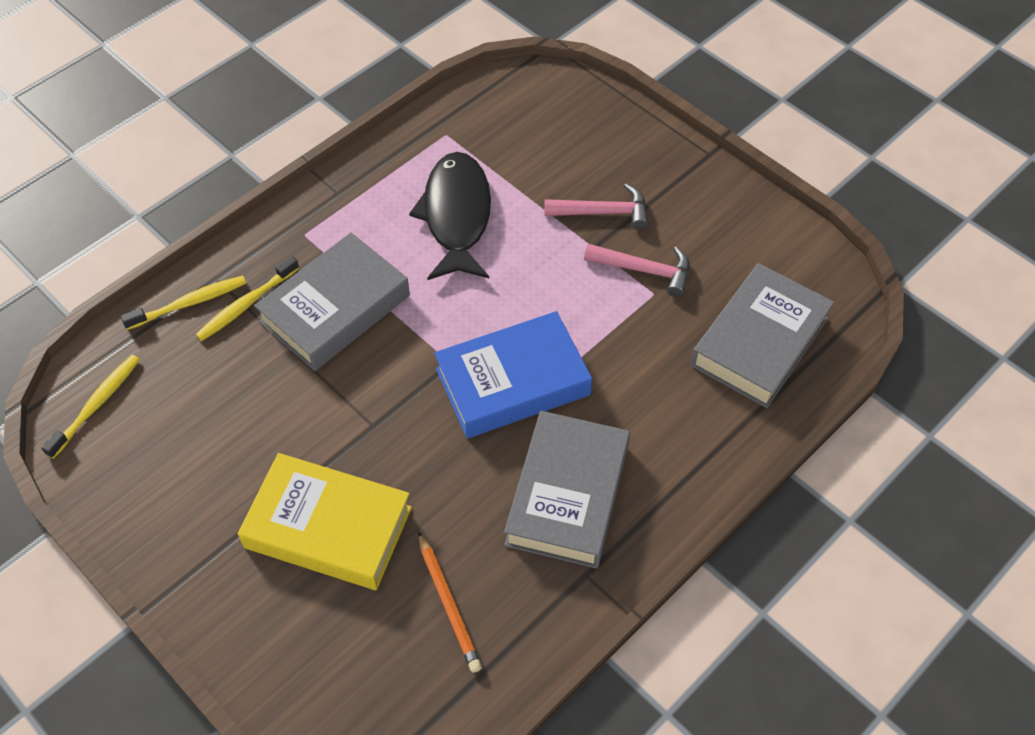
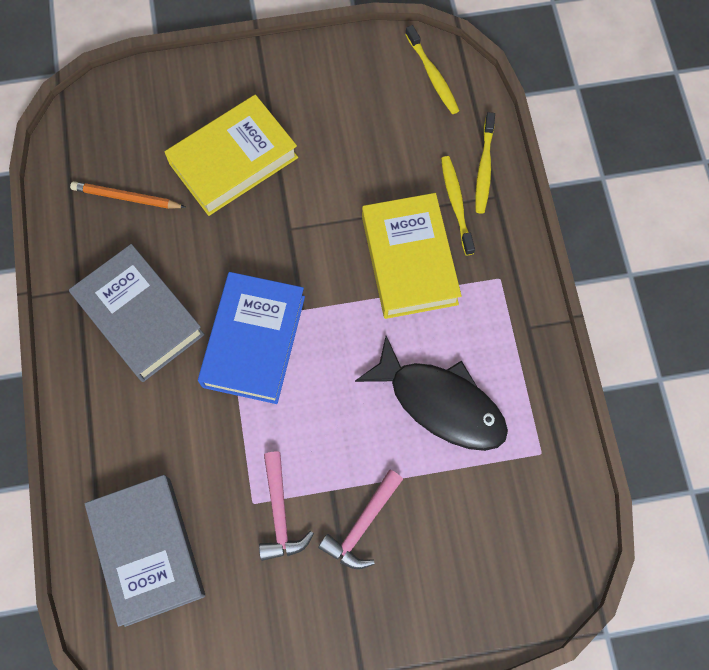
camera: 125 degrees right, 15 degrees up
(335, 308) = (409, 260): grey book -> yellow book
(644, 270) = (280, 513): pink hammer -> pink hammer turned 60 degrees counterclockwise

